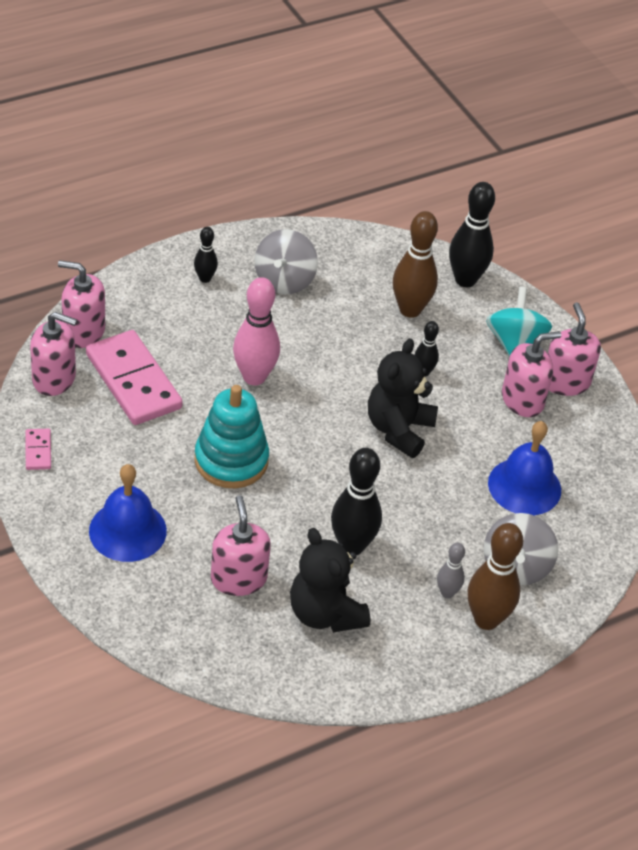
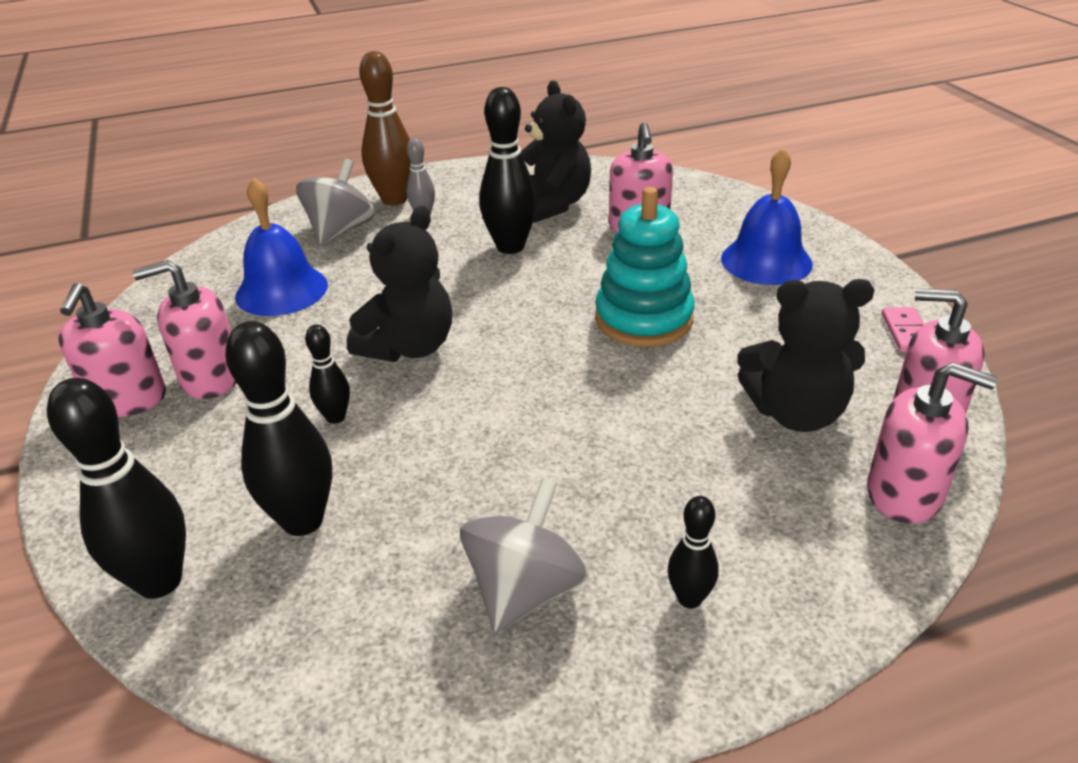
camera: 165 degrees left, 10 degrees down
(133, 381) = (795, 413): pink domino -> black teddy bear
(254, 377) = (604, 415): pink bowling pin -> none
(410, 310) = (303, 521): brown bowling pin -> black bowling pin
(514, 343) = (159, 458): turquoise spinning top -> none

